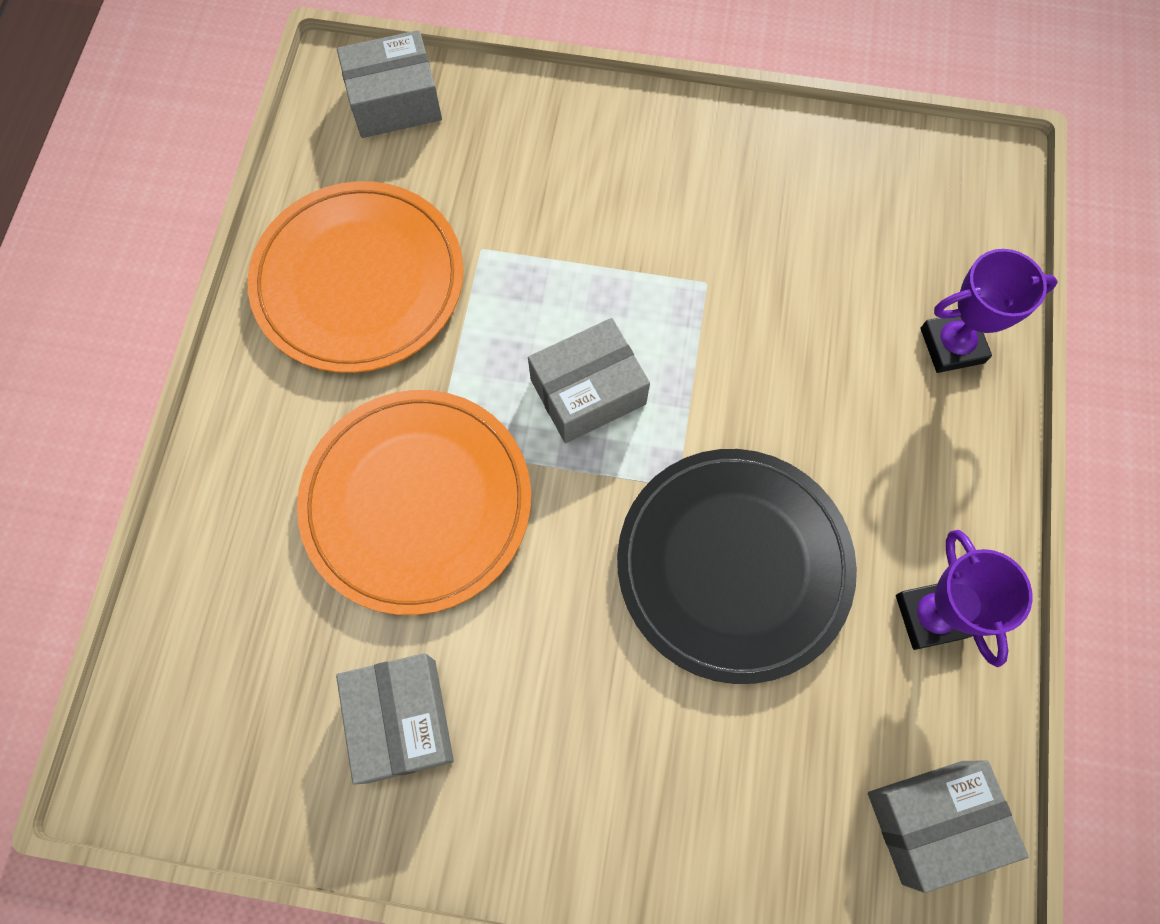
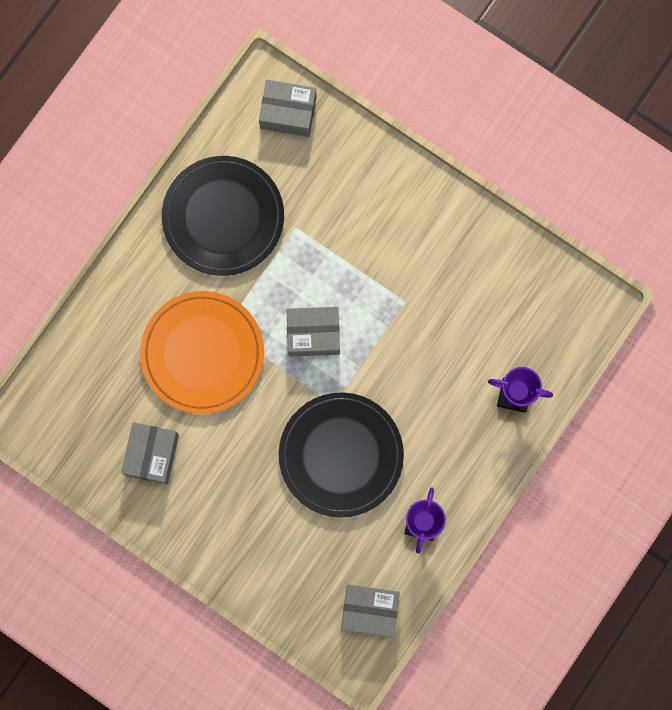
camera: 25 degrees right, 10 degrees up
(359, 281) = (223, 217): orange plate -> black plate

